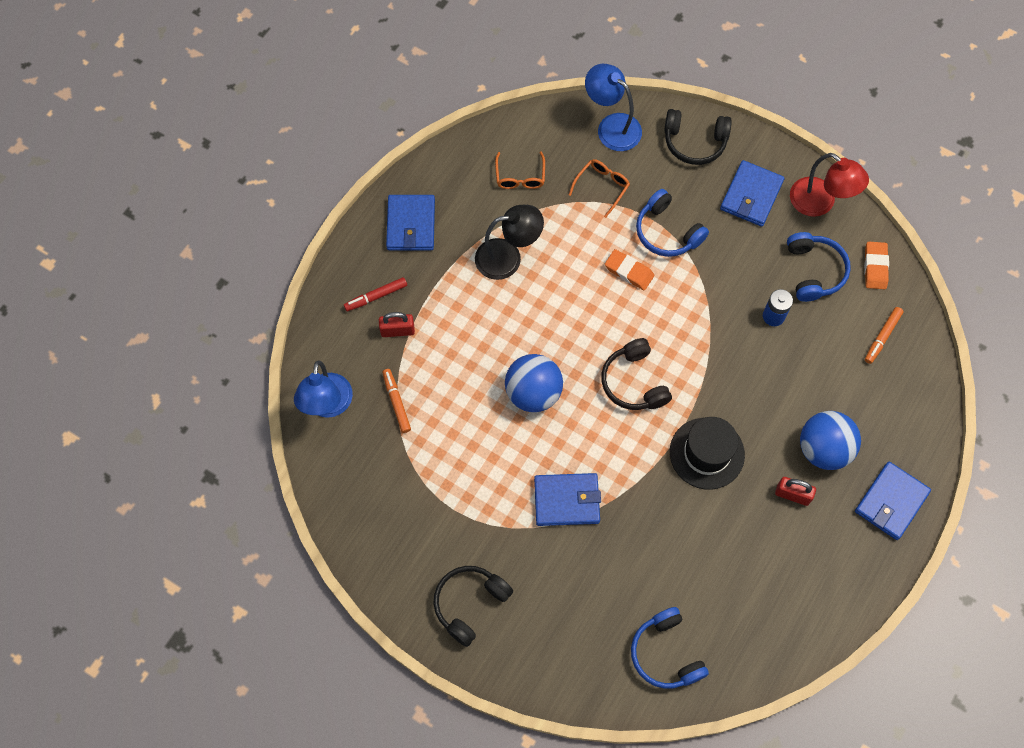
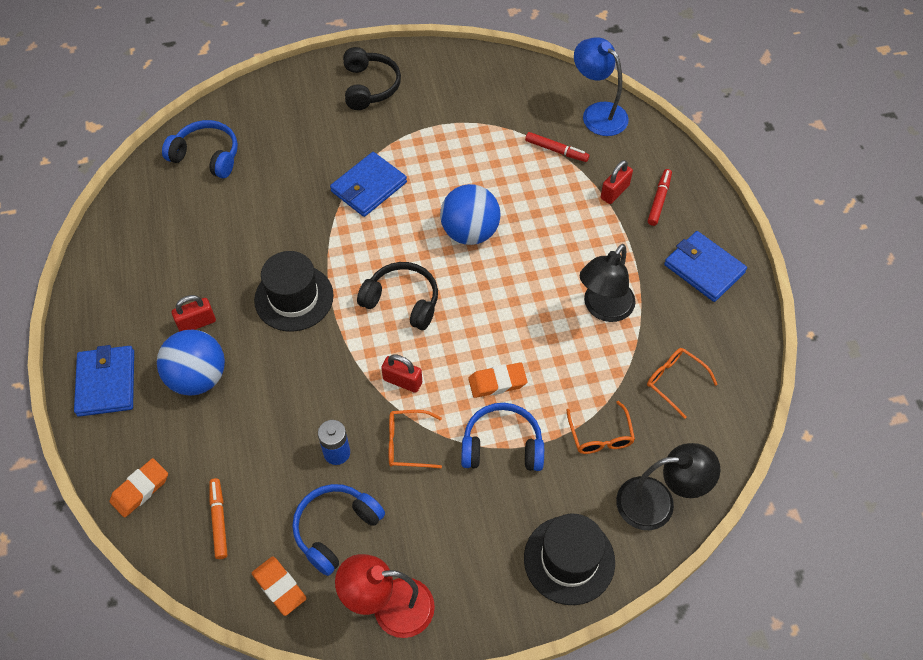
camera: 135 degrees right, 10 degrees down
(396, 402) = (556, 150): orange marker -> red marker
(611, 126) = (657, 502): blue lamp -> black lamp
(688, 325) = (402, 381): none -> red padlock
(694, 142) = (569, 560): black headphones -> black hat
(723, 283) = (407, 443): none -> orange glasses
(751, 195) = (463, 553): blue wallet -> none
(814, 271) = (335, 529): blue headphones -> blue headphones turned 90 degrees clockwise
(919, 400) = (140, 489): none -> orange eraser

